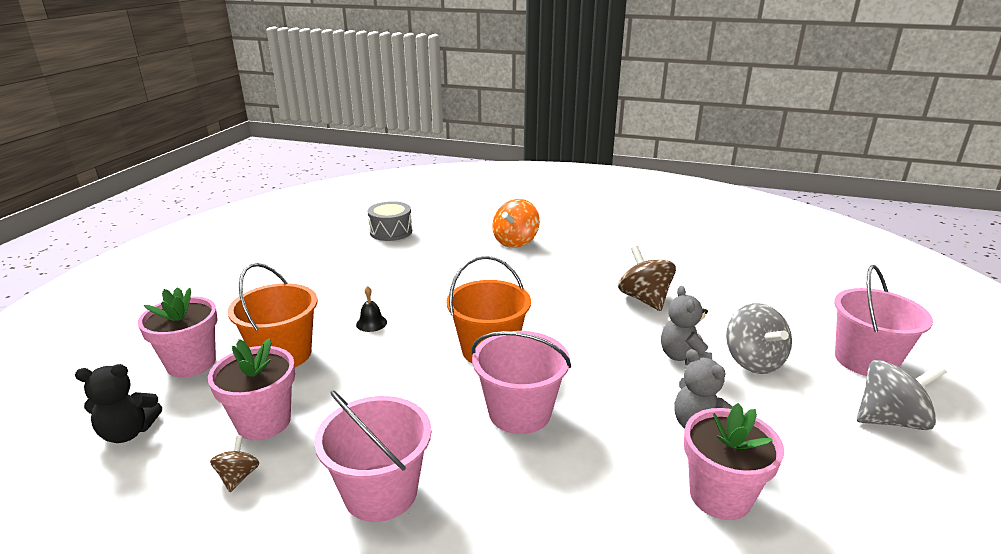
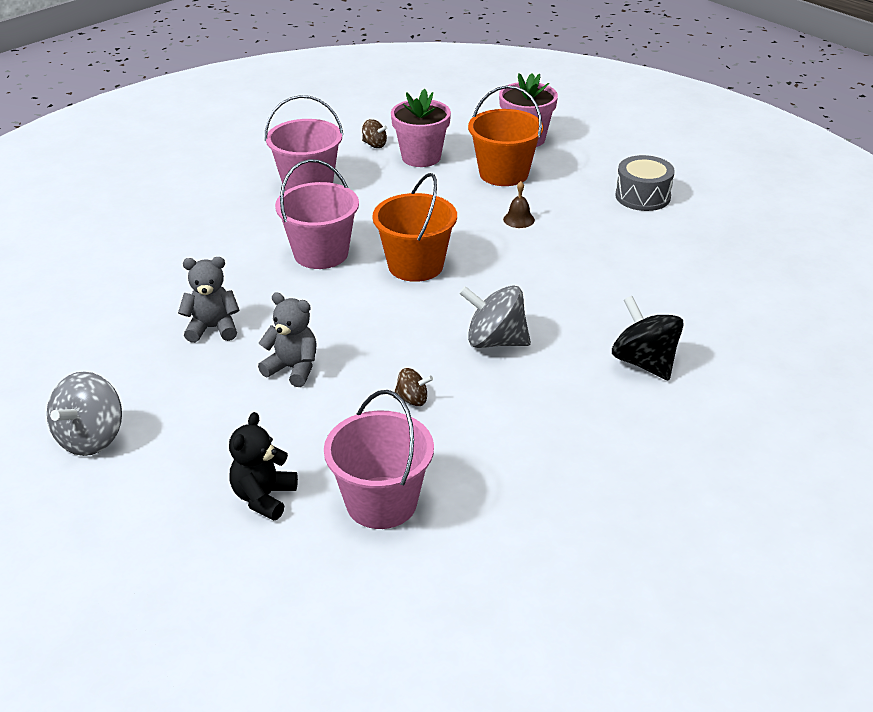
camera: 120 degrees right, 10 degrees up
(128, 432) = (458, 116): black teddy bear -> black teddy bear (264, 497)
(371, 323) = (519, 219): black bell -> brown bell
(391, 231) = (742, 276): grey drum -> grey drum (643, 196)
(515, 242) = (644, 363): orange spinning top -> black spinning top
(644, 299) = (412, 400): brown spinning top -> brown spinning top, size x0.52
(720, 496) = (151, 301): pink flower pot -> none
(753, 361) = (240, 410): grey spinning top -> grey spinning top (495, 341)
(865, 360) = (154, 492): pink bucket -> pink bucket (381, 503)

